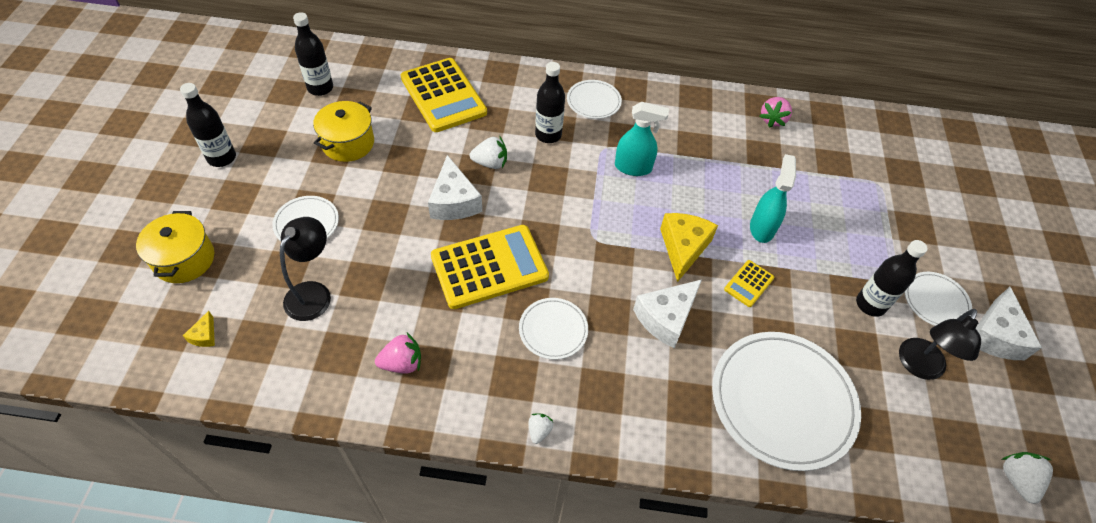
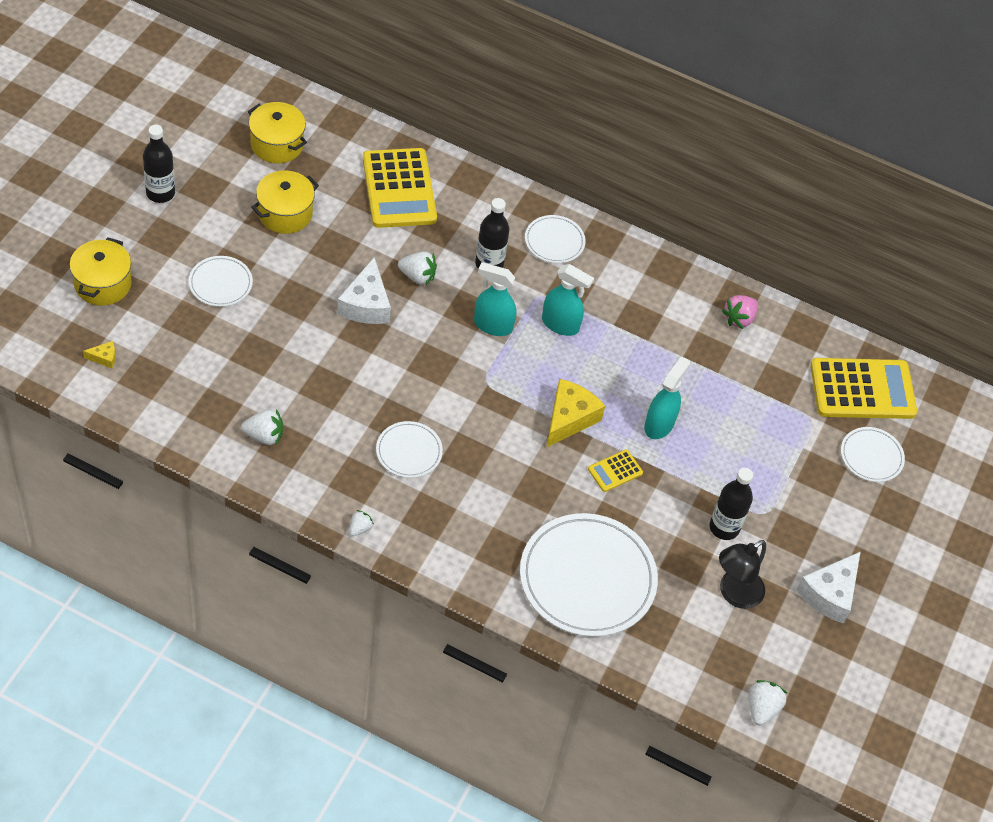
camera: 15 degrees right, 0 degrees up
(204, 335) = (104, 358): yellow cheese -> yellow cheese turned 120 degrees counterclockwise
(313, 293) = (207, 350): black lamp -> none
(320, 88) = (277, 144): black bottle -> yellow pot
(402, 363) = (264, 436): pink strawberry -> white strawberry
(489, 267) = (374, 377): yellow calculator -> yellow calculator (862, 389)
(575, 186) = (492, 325): none -> turquoise spray bottle
(666, 318) = (518, 475): white cheese -> none
(935, 301) = (792, 546): white plate -> white plate (871, 456)

